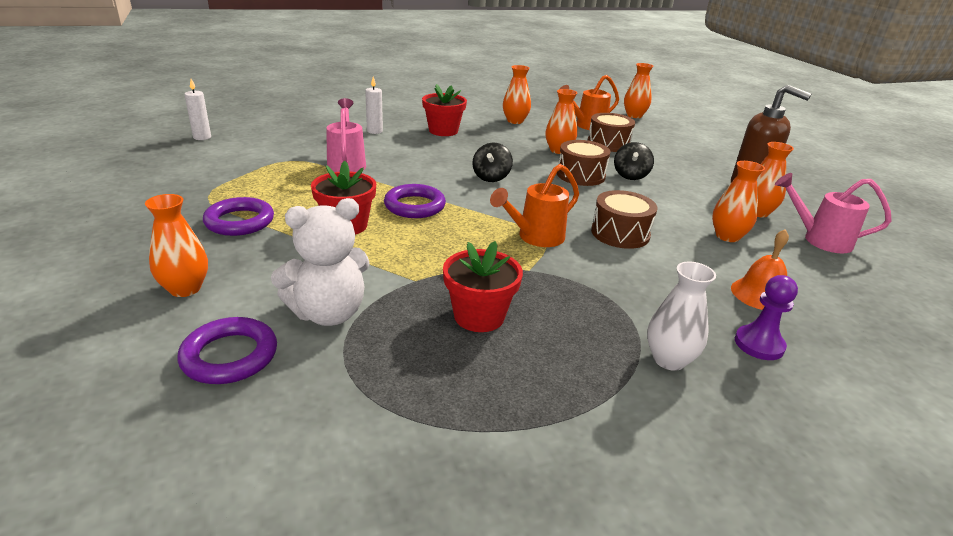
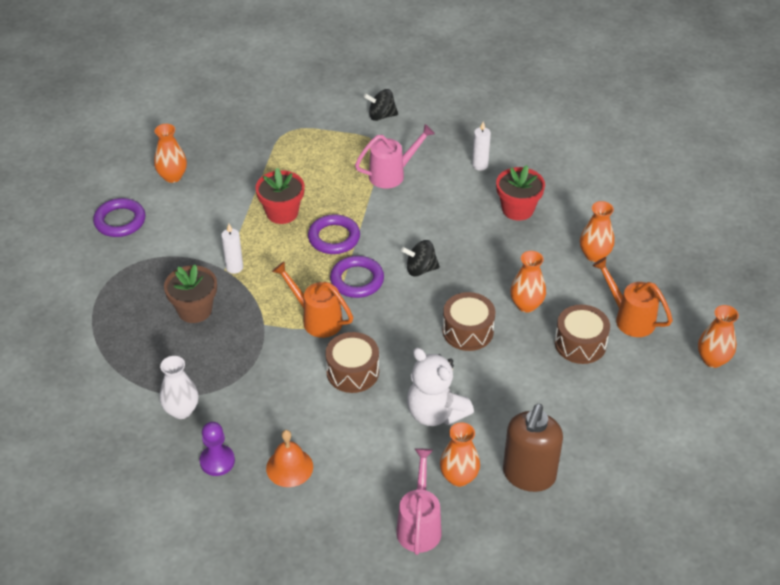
camera: 75 degrees right, 15 degrees up
(202, 137) = (390, 79): white candle -> white candle (234, 267)
(239, 221) = (261, 161): purple ring -> purple ring (357, 280)
(328, 313) = (171, 243): white teddy bear -> white teddy bear (435, 413)
(479, 316) = (194, 310): red flower pot -> brown flower pot
(630, 175) = (493, 370): black spinning top -> black spinning top (381, 116)
(727, 236) = (387, 449): orange vase -> none

